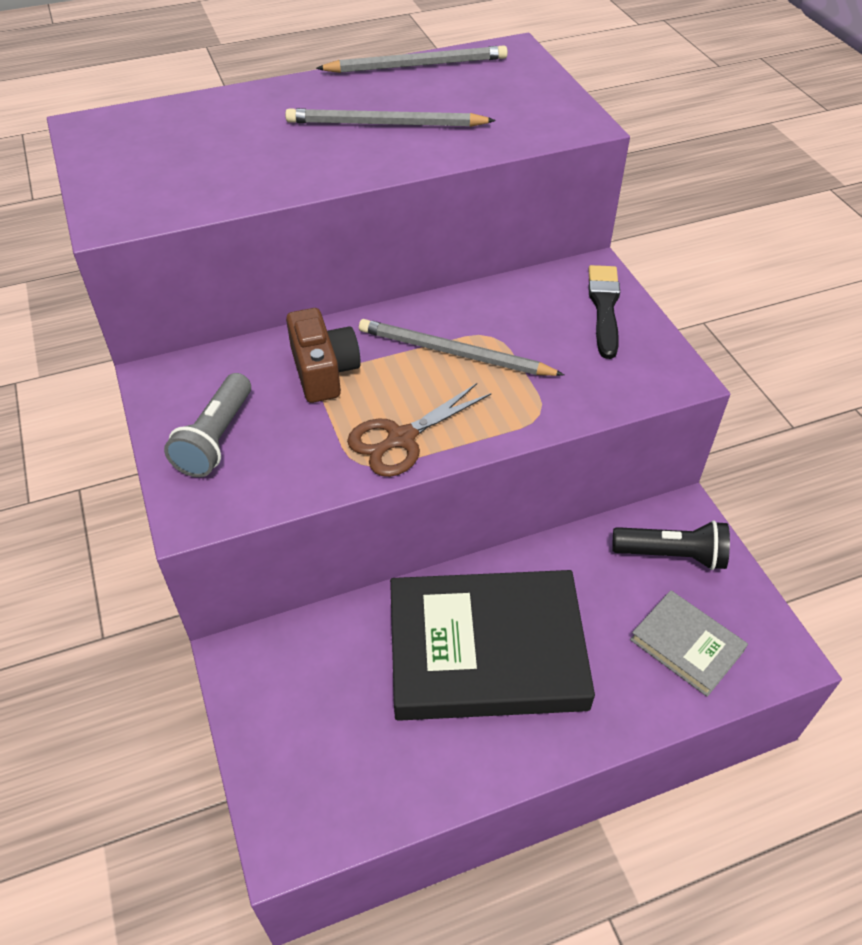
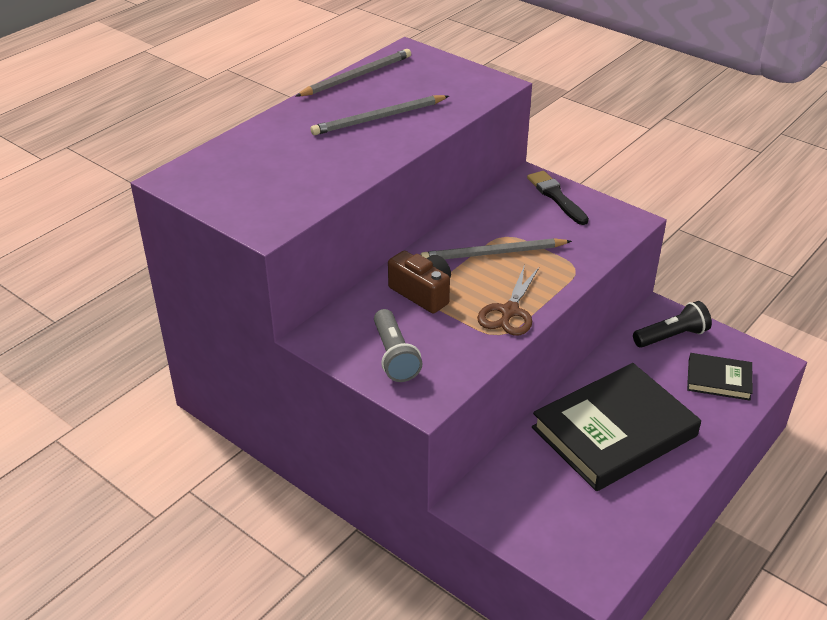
camera: 30 degrees left, 10 degrees down
(686, 645) = (718, 379): grey book -> black book

